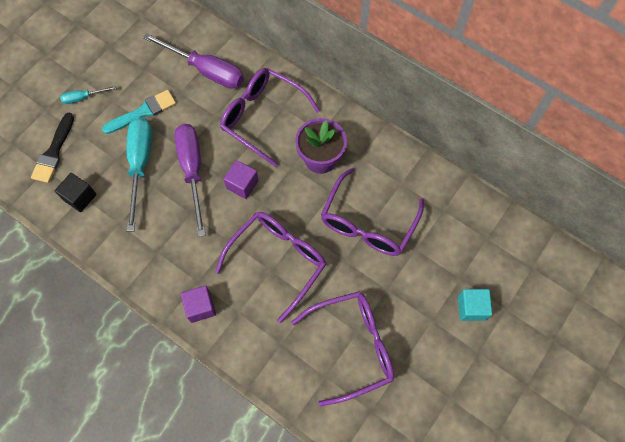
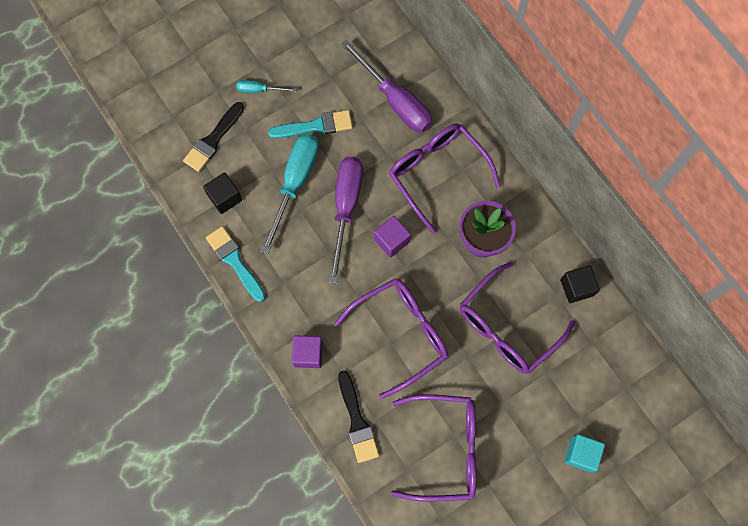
camera: 20 degrees right, 5 degrees up
(106, 249) = (234, 261): none -> turquoise brush
(265, 351) = (357, 421): none -> black brush
(414, 171) = (576, 287): none -> black cube

